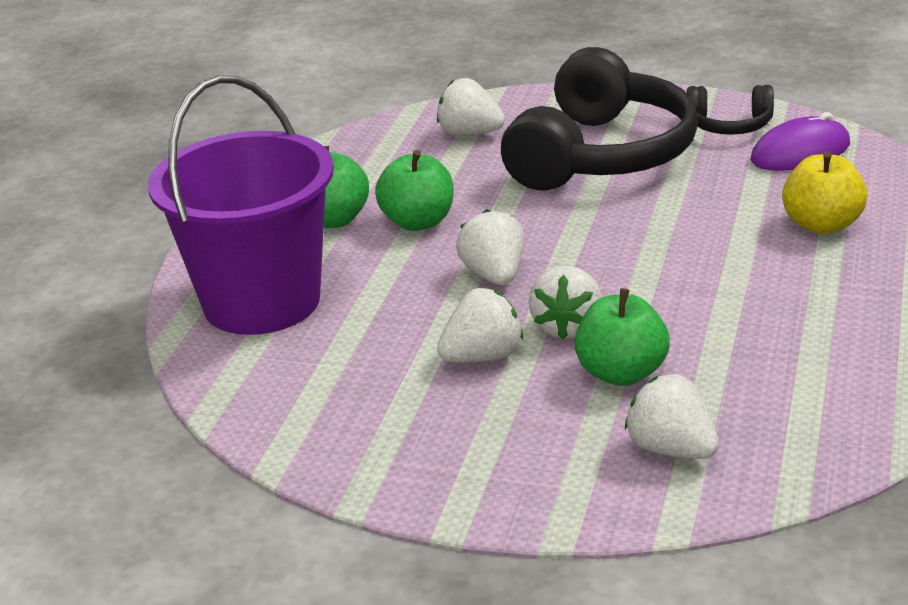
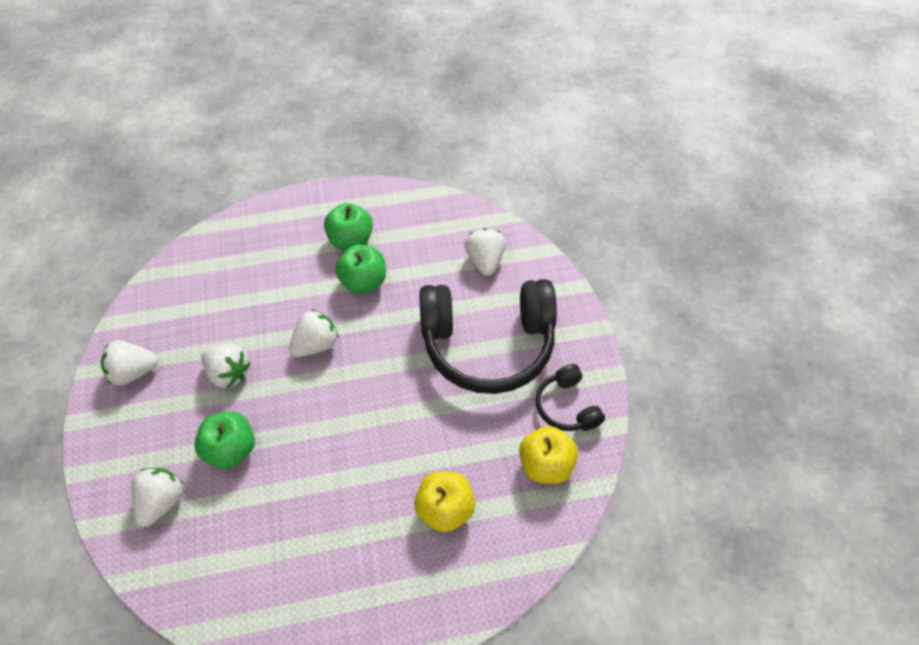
camera: 60 degrees right, 25 degrees up
(262, 302) = (254, 248): purple bucket -> none
(568, 327) = (271, 404): white strawberry -> white strawberry (133, 372)
(800, 152) = (546, 465): purple mouse -> yellow apple

